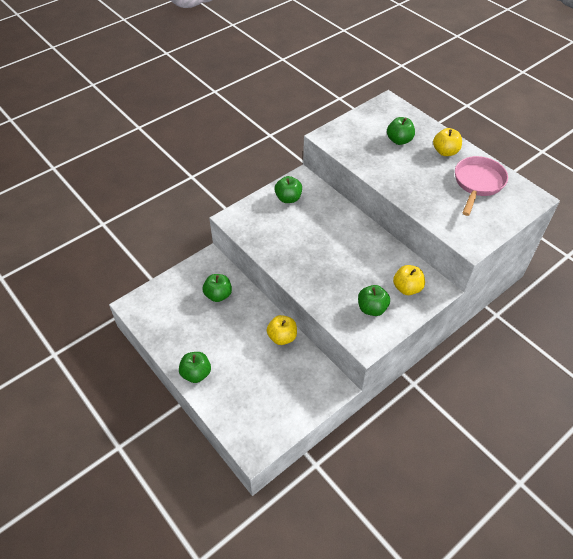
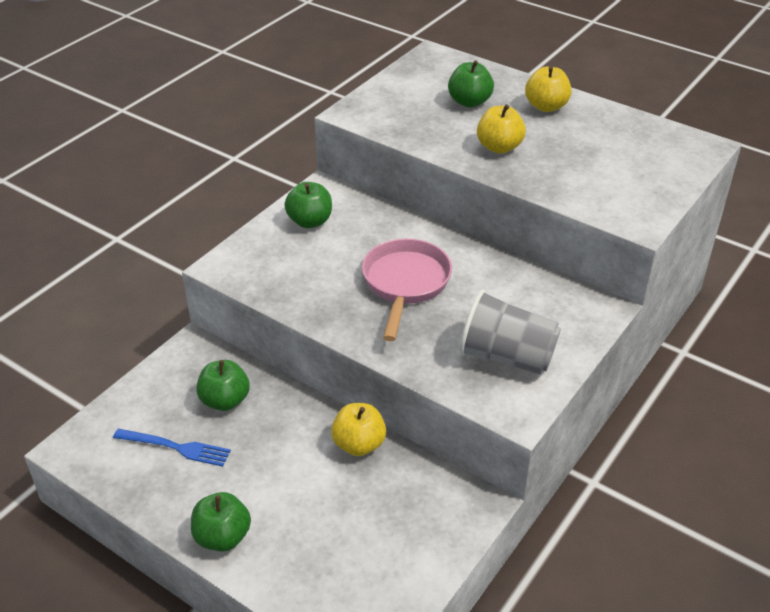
camera: 15 degrees left, 10 degrees down
(186, 317) = (177, 447): none -> blue fork
(372, 308) = (506, 356): green apple -> grey cup
(407, 288) = (551, 316): yellow apple -> yellow apple (499, 147)
(477, 183) = (612, 140): pink pan -> pink pan (405, 284)

